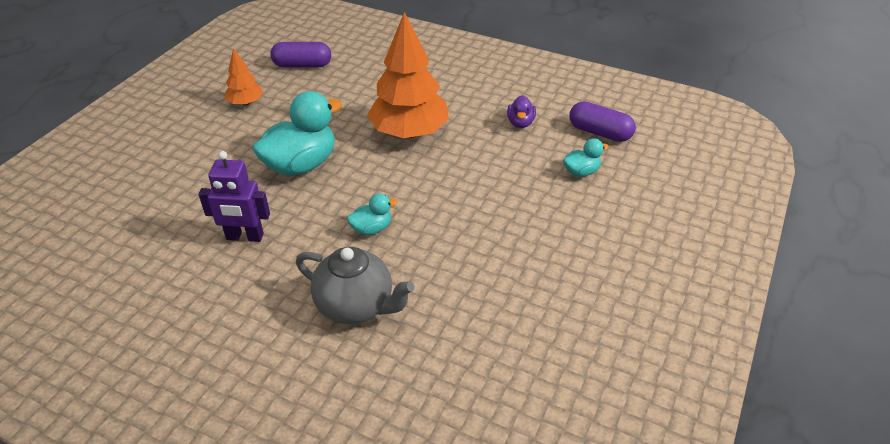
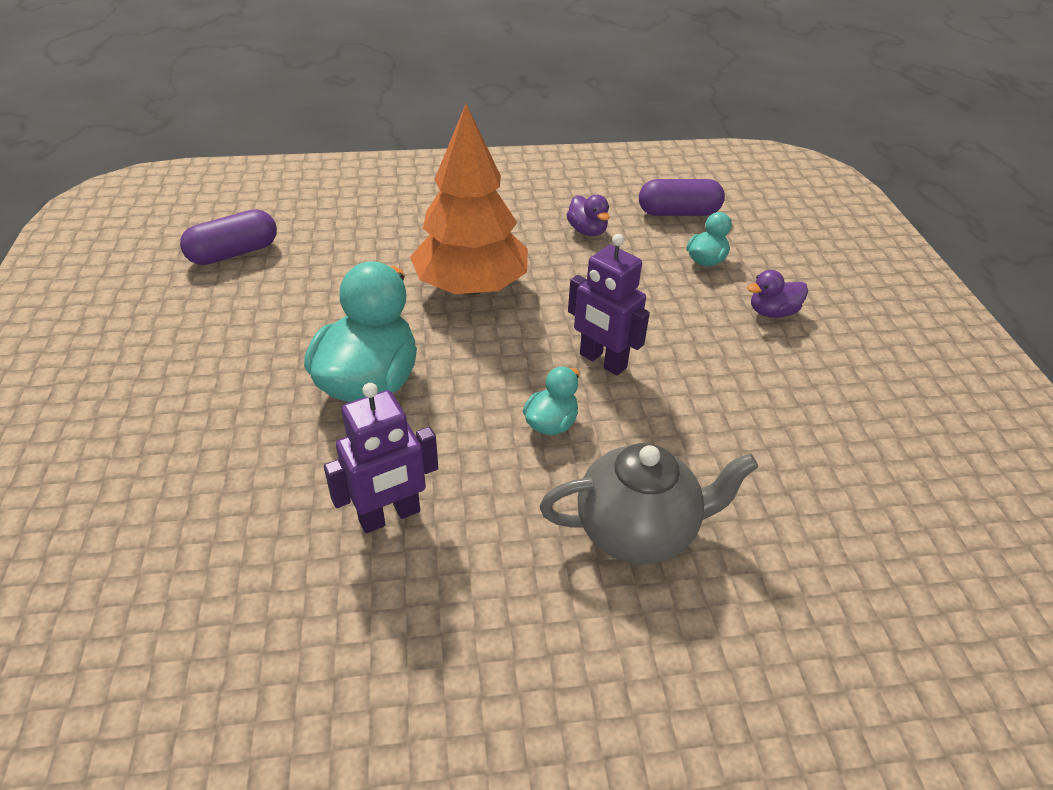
camera: 35 degrees left, 0 degrees up
(245, 103) = (196, 331): orange tree -> none
(439, 207) = (602, 361): none -> purple robot
(587, 223) = (772, 312): none -> purple duck

